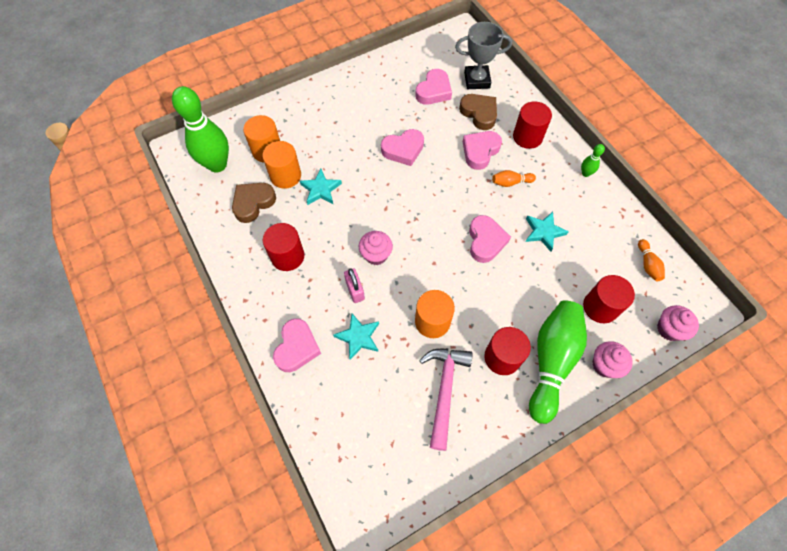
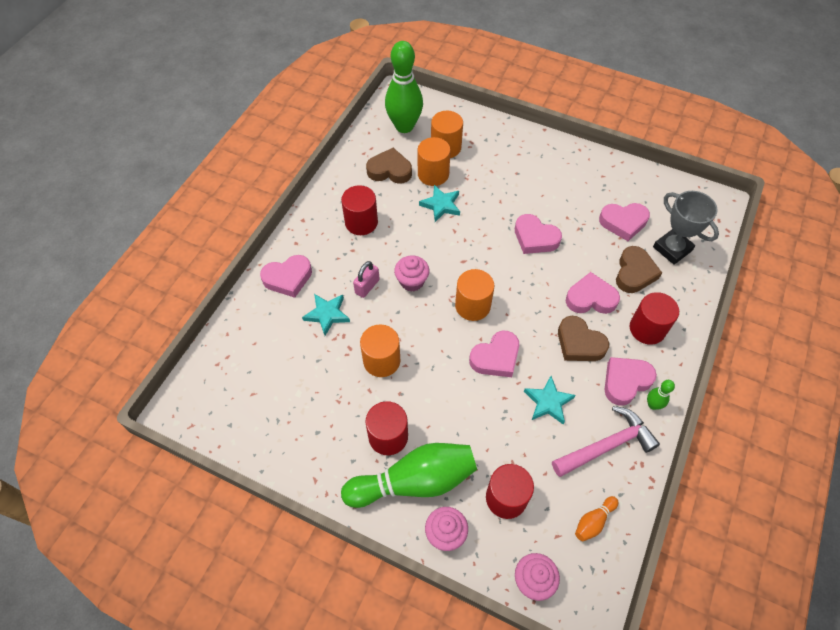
camera: 55 degrees right, 5 degrees down
(430, 227) = (472, 306): none -> orange cylinder
(444, 390) = (325, 406): pink hammer -> pink hammer (607, 445)
(511, 182) = (579, 343): orange bowling pin -> brown heart
(558, 176) = (625, 382): none -> pink heart

